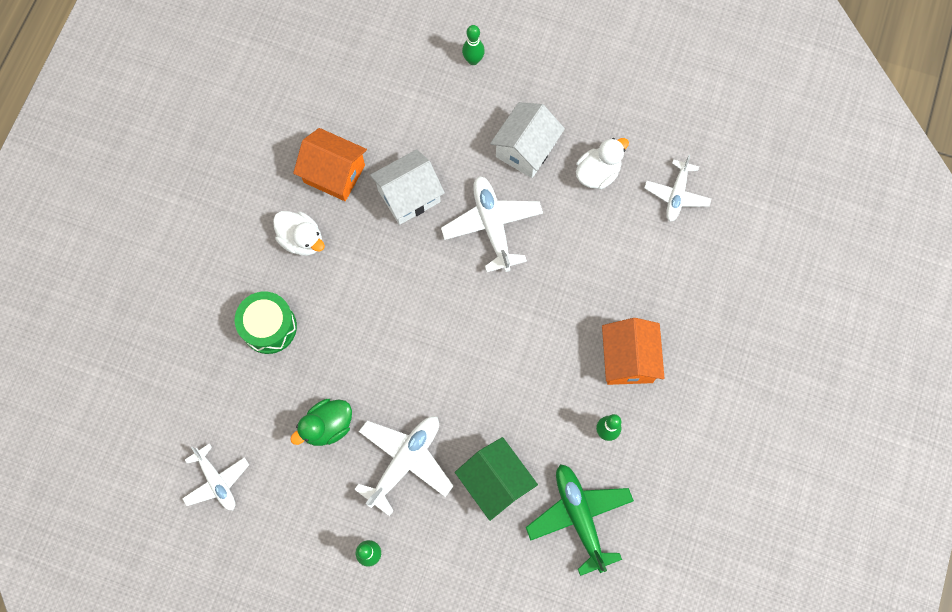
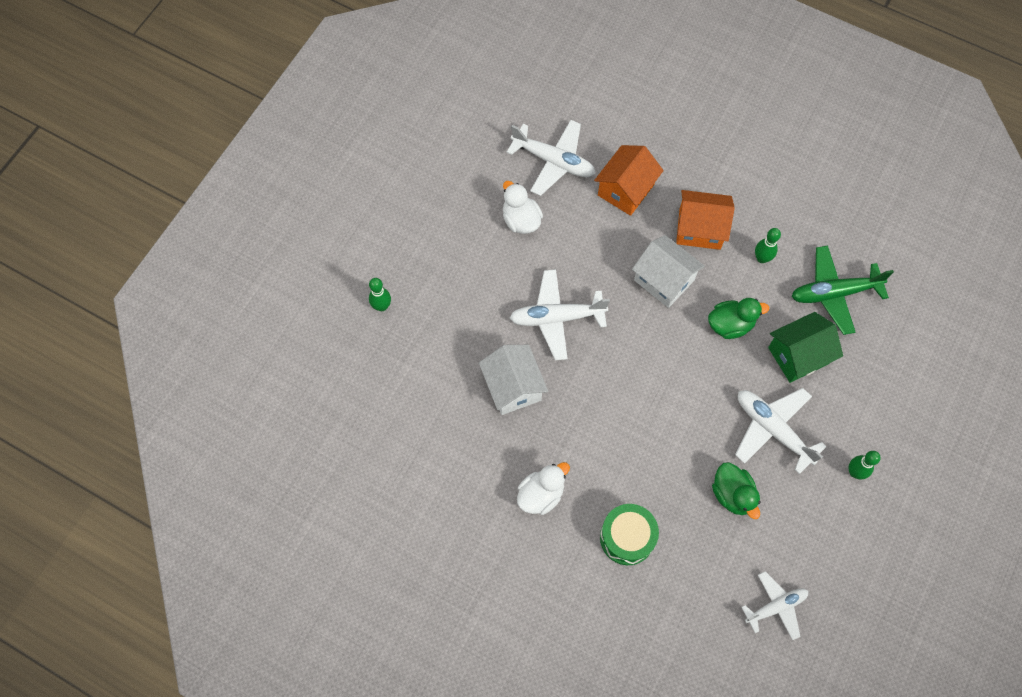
camera: 80 degrees left, 5 degrees down
(334, 174) = (476, 454): orange house -> orange house (626, 190)
(518, 405) = (730, 325): none -> green duck
(526, 149) = (485, 276): white house -> white house (664, 280)
(676, 195) = (553, 161): white plane -> white plane, size x1.52

